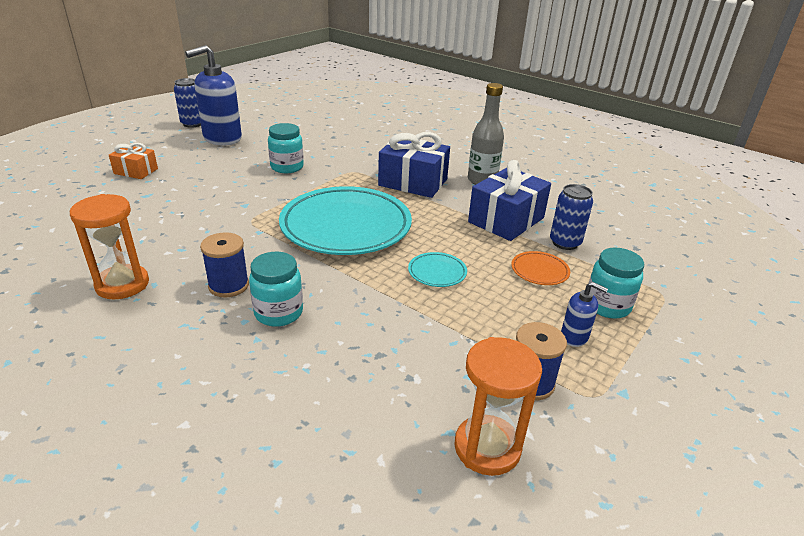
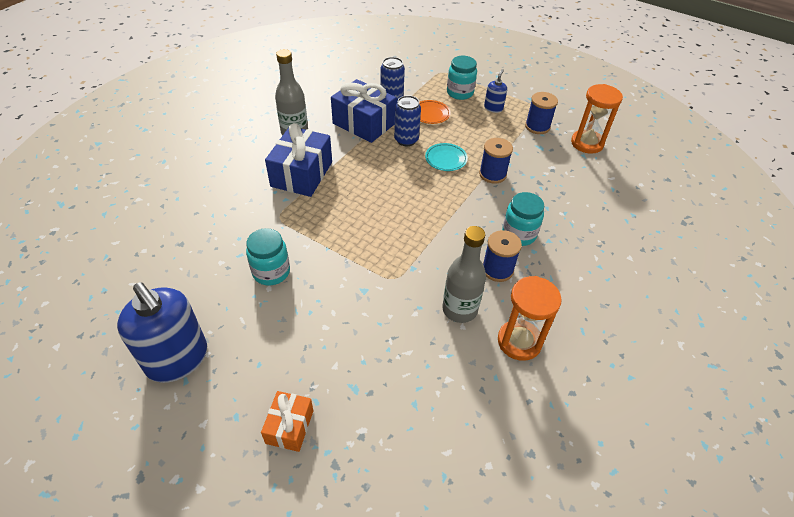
camera: 95 degrees left, 15 degrees up
(189, 253) = (459, 309): none -> grey bottle
(192, 124) = (111, 416): blue can -> blue can (406, 140)
(346, 226) = (392, 211): turquoise plate -> none
(402, 309) = (492, 174): none -> blue spool

